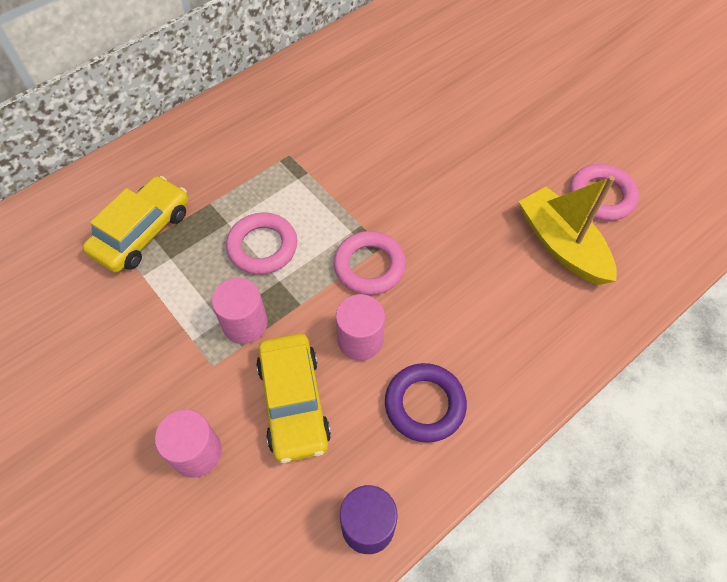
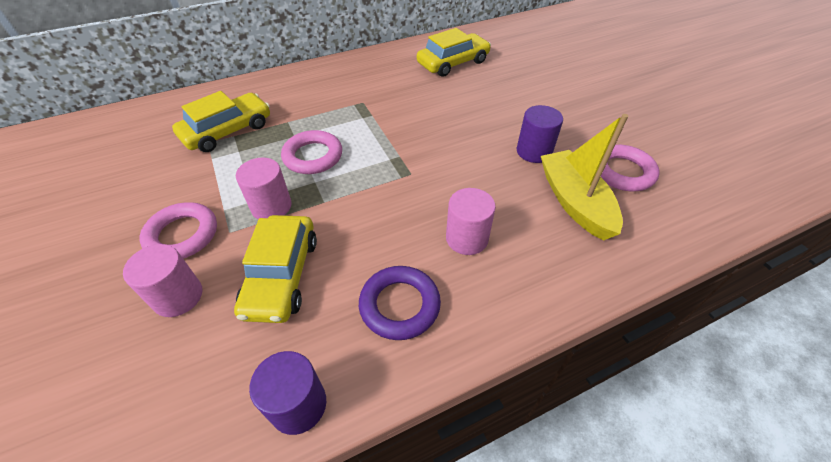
camera: 15 degrees right, 10 degrees down
(360, 340) = (362, 239): pink cylinder -> pink cylinder (467, 238)
(369, 266) = (394, 185): pink ring -> pink ring (182, 235)
(376, 71) = (453, 63): none -> yellow car
(505, 188) = (534, 151): none -> purple cylinder

